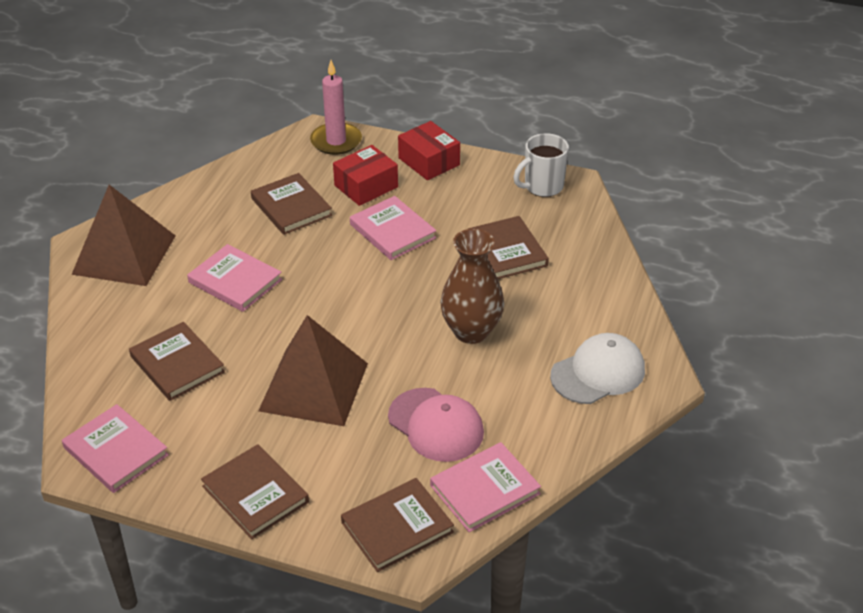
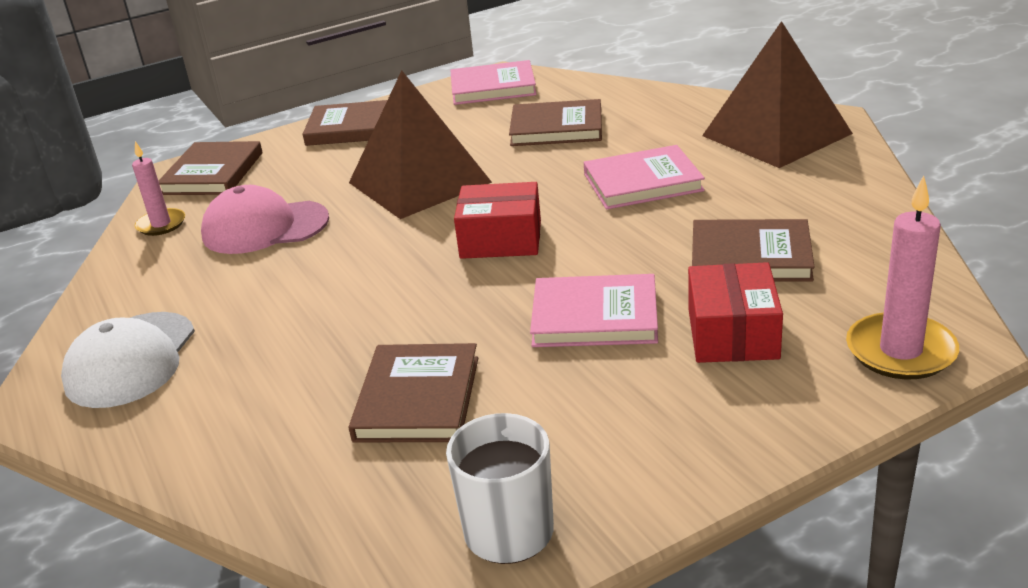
camera: 135 degrees right, 10 degrees down
(429, 161) = (736, 427): red box -> red box (501, 239)
(471, 331) = (334, 300): brown vase -> none
(485, 490) = (161, 224): pink book -> pink candle
(507, 251) = (418, 398): brown book -> brown book turned 75 degrees clockwise

